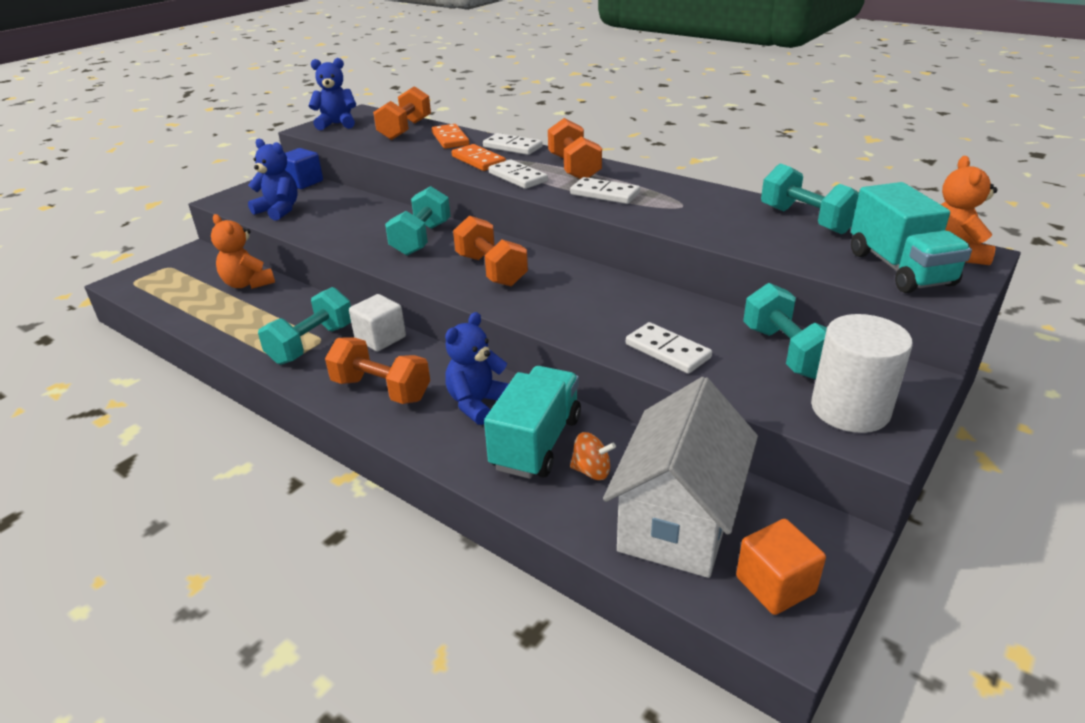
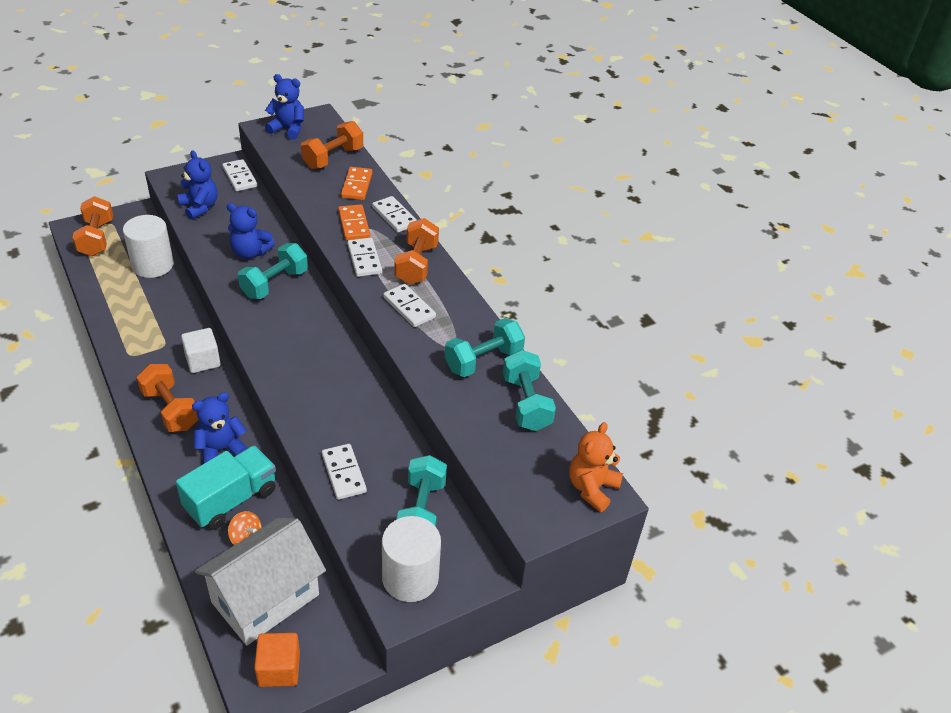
camera: 20 degrees right, 10 degrees up
(248, 284) = (152, 265): orange teddy bear -> white cylinder
(303, 182) = (239, 177): blue cube -> white domino
(312, 344) = (156, 347): turquoise dumbbell -> turquoise dumbbell (483, 361)
(370, 226) = (250, 252): none -> blue teddy bear
(491, 270) = (296, 340): orange dumbbell -> orange dumbbell (96, 238)
(900, 268) = (533, 485): turquoise truck -> none

